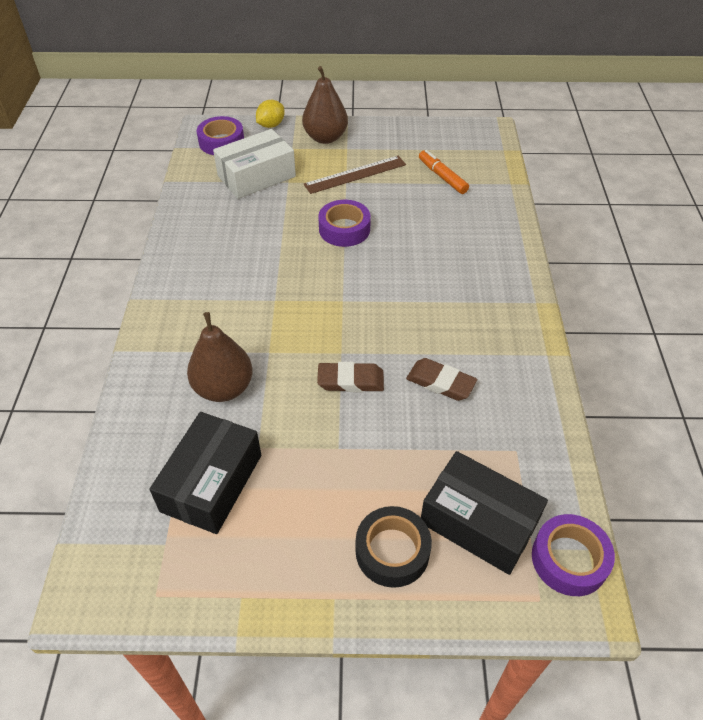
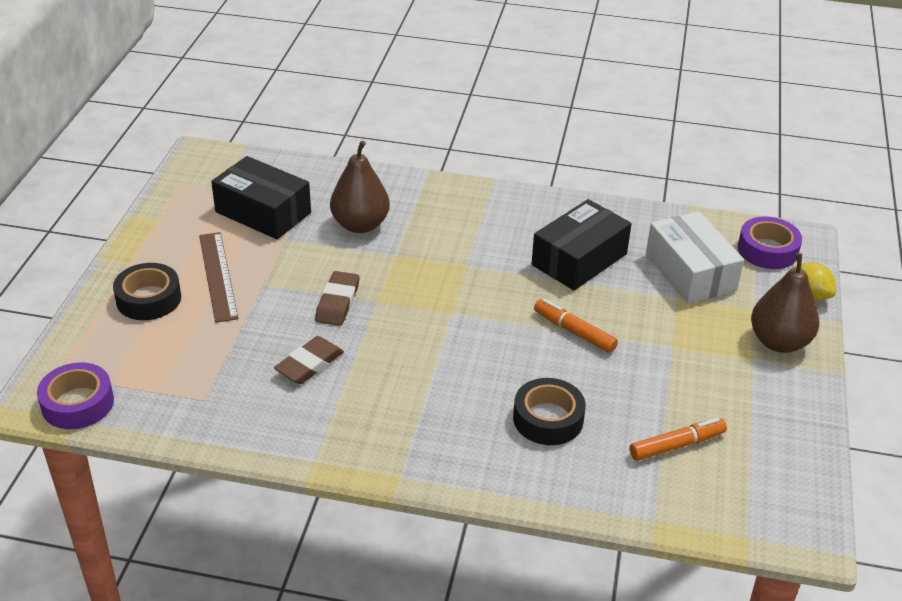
camera: 100 degrees right, 10 degrees down
(344, 229) = (574, 331): purple tape -> orange marker
(355, 174) = (688, 358): brown ruler -> brown ruler (218, 276)
(444, 234) = (548, 419): none -> black tape
(478, 522) = (144, 355): black box -> black box (579, 259)

